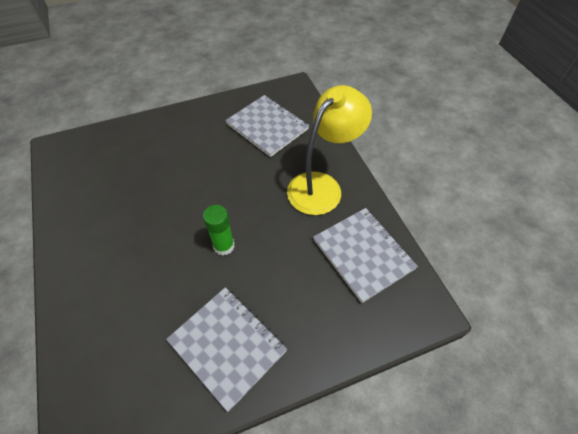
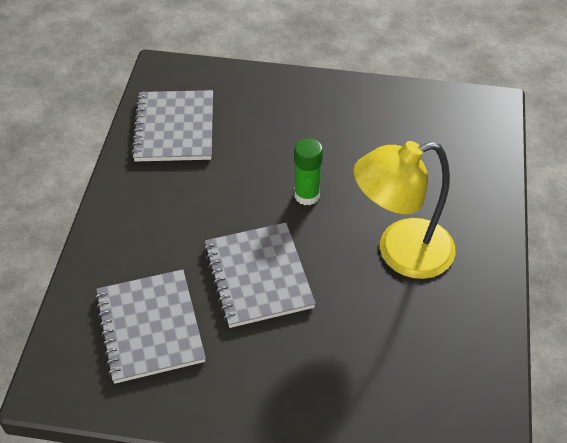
camera: 150 degrees left, 5 degrees down
(227, 346) = (348, 117): grey notebook -> grey notebook (258, 276)
(322, 186) = (152, 209): yellow lamp -> yellow lamp (400, 252)

